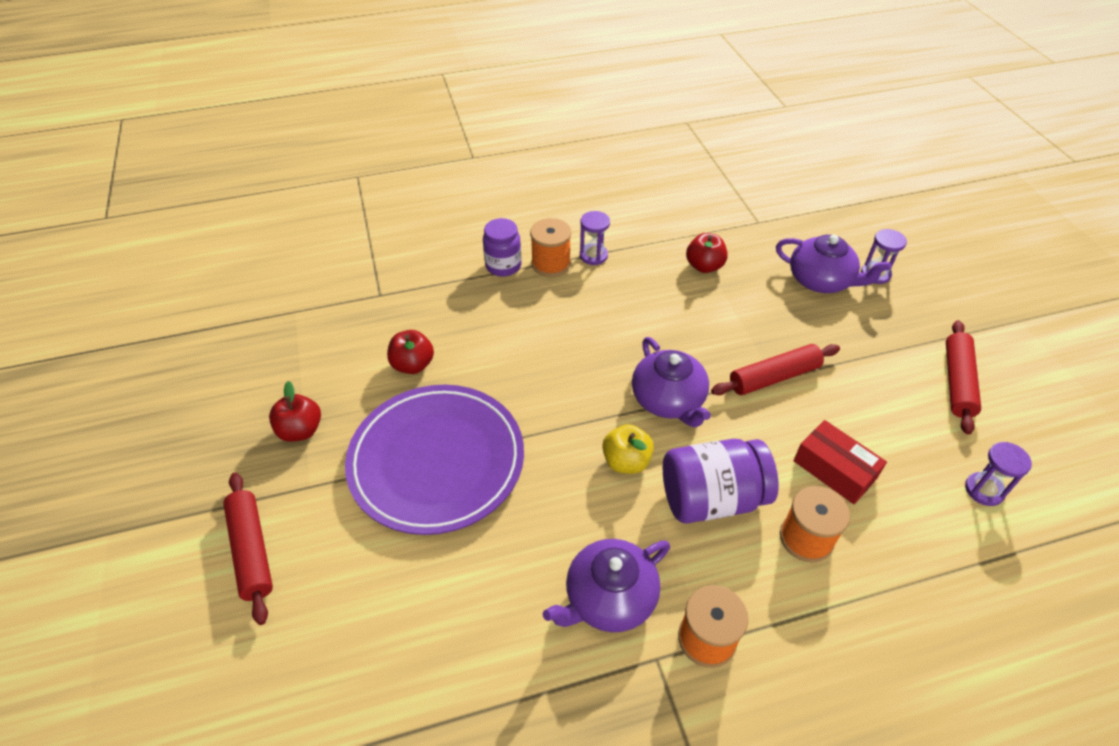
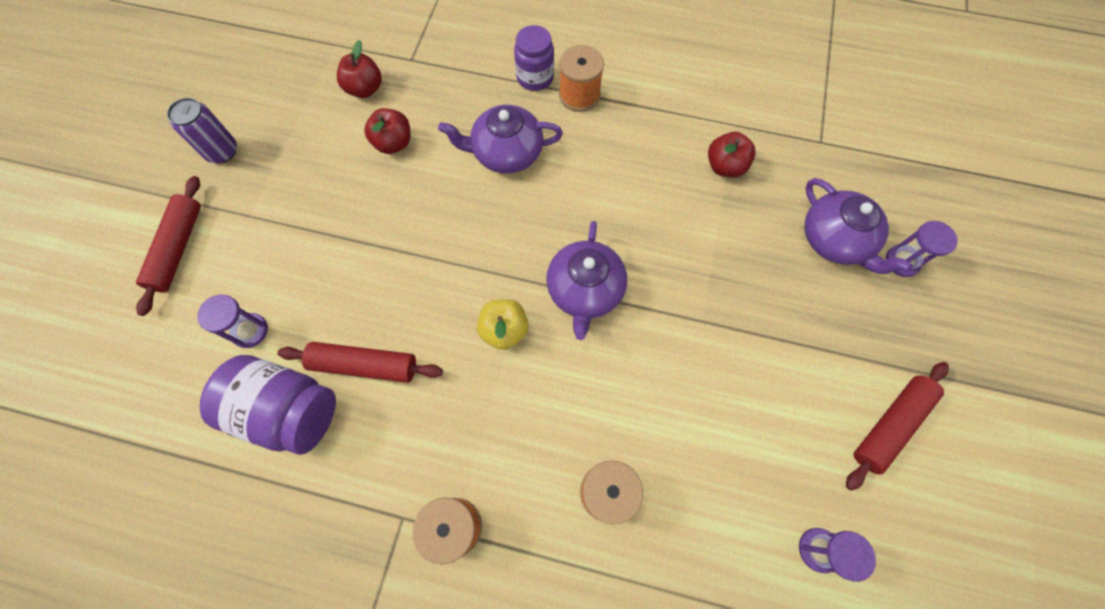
camera: 30 degrees right, 20 degrees up
(239, 445) = (222, 151): none -> purple can
(301, 430) = (272, 161): red apple -> red apple (365, 89)
(437, 461) = (354, 245): purple plate -> none
(593, 255) = (625, 105): purple hourglass -> purple hourglass (250, 331)
(609, 598) = (403, 444): purple teapot -> purple teapot (506, 153)
(711, 498) = (552, 406): purple jar -> purple jar (288, 410)
(774, 377) = (702, 319): red rolling pin -> red rolling pin (364, 365)
(834, 470) = (685, 444): red box -> none

